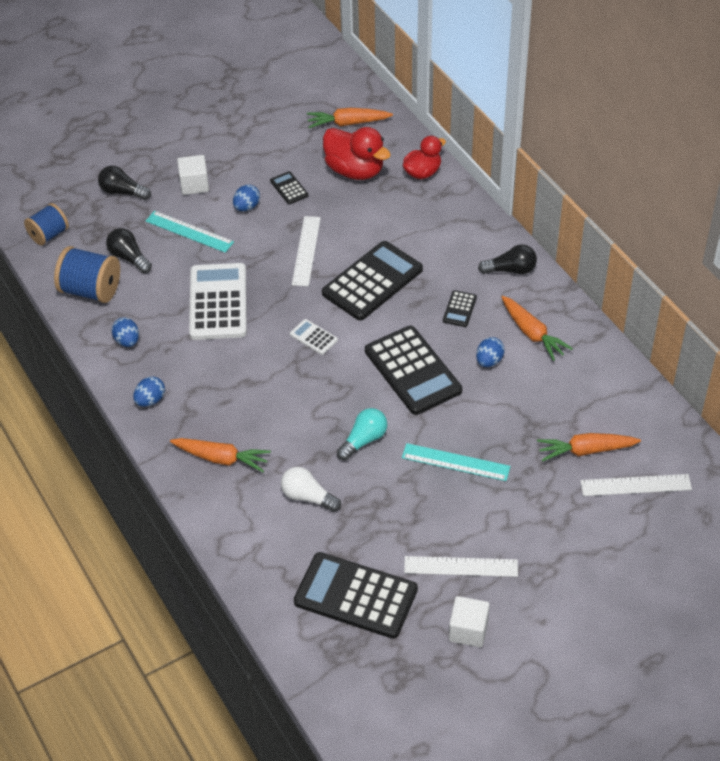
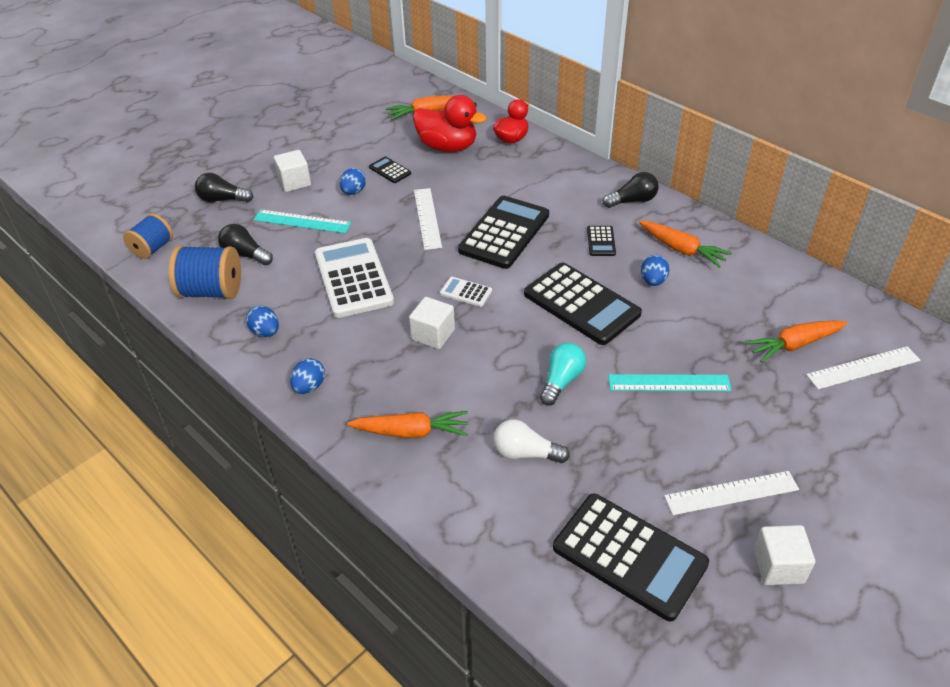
camera: 15 degrees left, 5 degrees down
(269, 373) = (433, 334): none -> white cube
(355, 596) = (629, 556): black calculator -> black calculator turned 150 degrees counterclockwise

